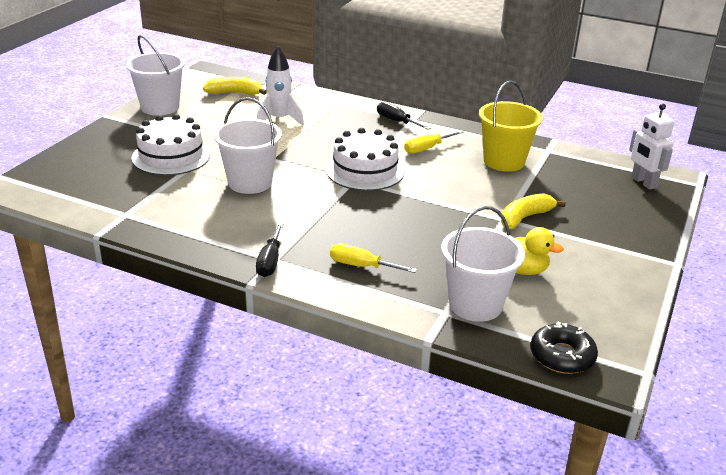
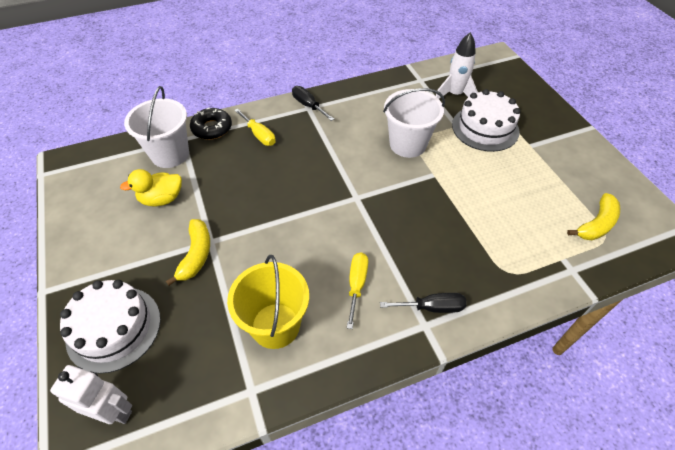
camera: 135 degrees right, 20 degrees up
(160, 107) = (590, 162): white bucket -> none
(279, 120) = (506, 220): white rocket -> white rocket (454, 95)
(361, 266) = (259, 135): yellow screwdriver -> yellow screwdriver turned 75 degrees clockwise
(365, 171) = (362, 213): white cake -> white cake (114, 328)
(562, 356) = (97, 154): black donut -> black donut (212, 128)

